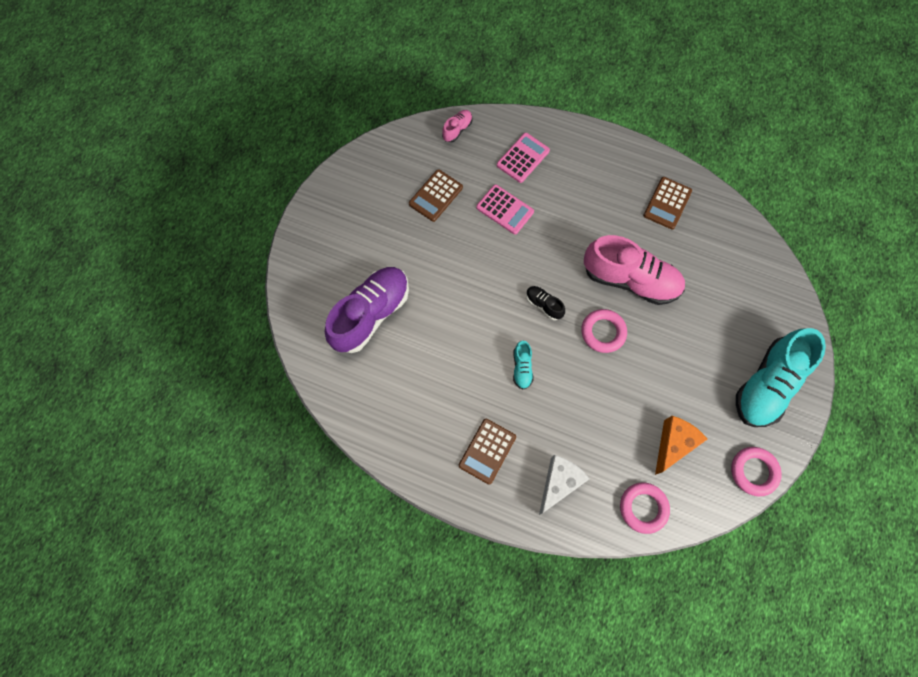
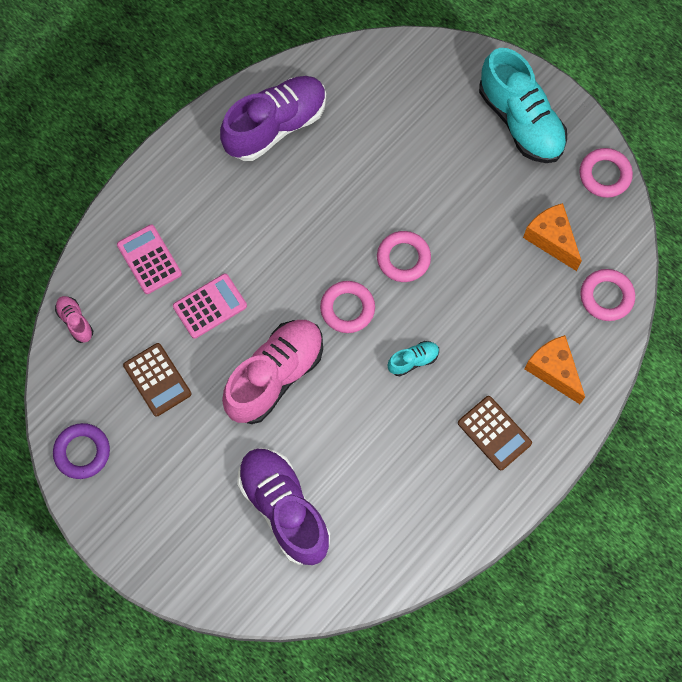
camera: 70 degrees left, 0 degrees up
(366, 168) = (82, 452): none -> purple ring
(522, 368) = (413, 361): turquoise shoe -> turquoise shoe turned 45 degrees counterclockwise
(543, 305) = (347, 308): black shoe -> pink ring
(559, 483) = (553, 371): white cheese -> orange cheese
(630, 280) = (353, 205): pink shoe -> pink shoe (275, 376)
(667, 203) = (275, 126): brown calculator -> purple shoe

